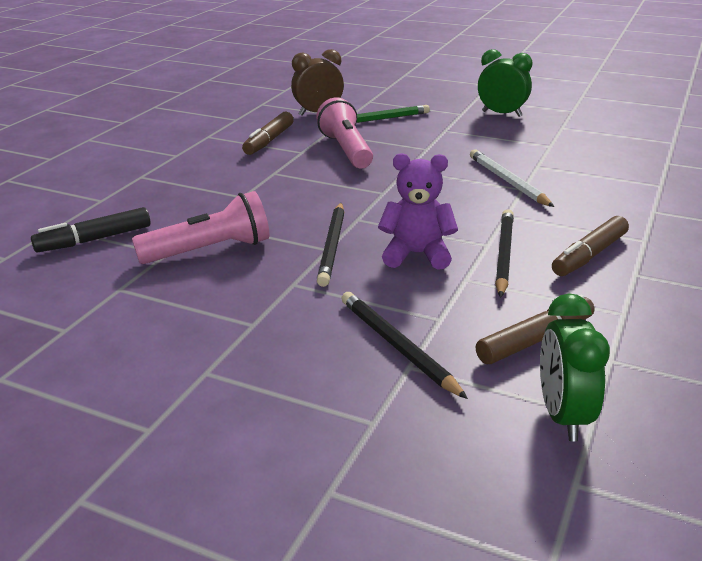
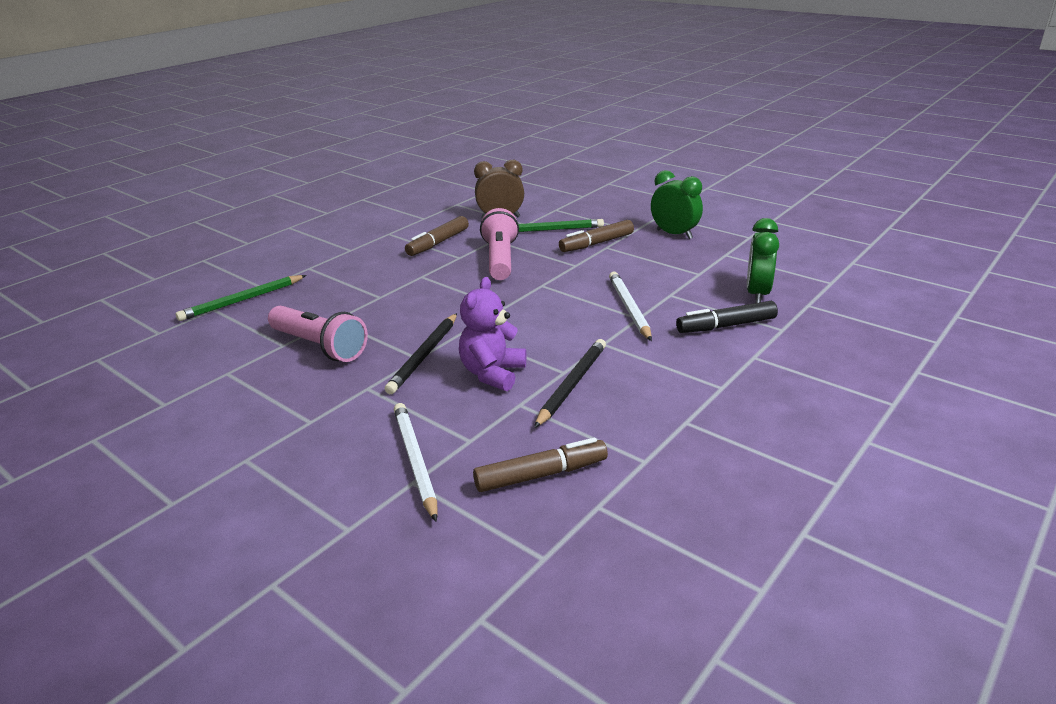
camera: 15 degrees right, 0 degrees up
(85, 215) = (242, 300): none -> green pencil
(94, 239) = (235, 324): black marker -> black marker (726, 326)
(210, 250) = (319, 346): pink flashlight -> pink flashlight turned 45 degrees clockwise
(397, 346) = (415, 461): black pencil -> white pencil
(417, 254) = (492, 374): purple teddy bear -> purple teddy bear turned 90 degrees counterclockwise
(563, 416) = (514, 553): green clock -> green clock (757, 294)
(589, 255) = (653, 396): brown marker -> brown marker (596, 243)

